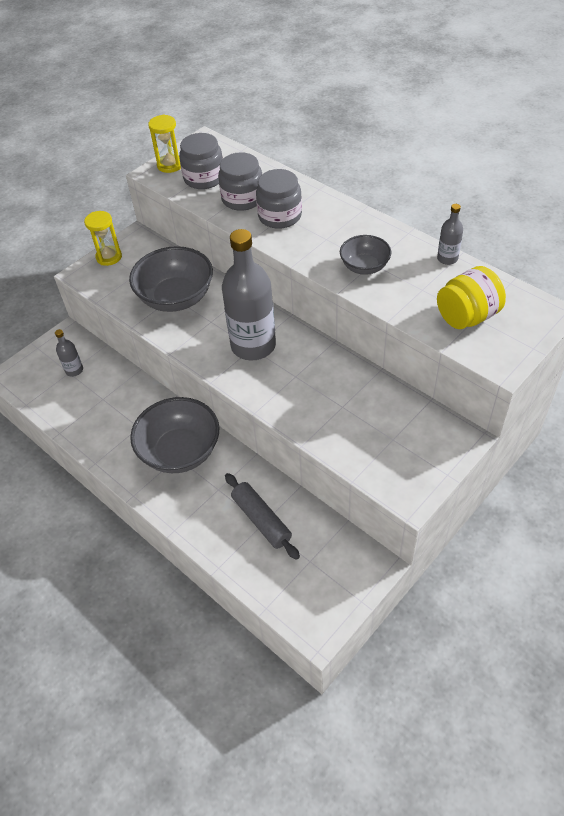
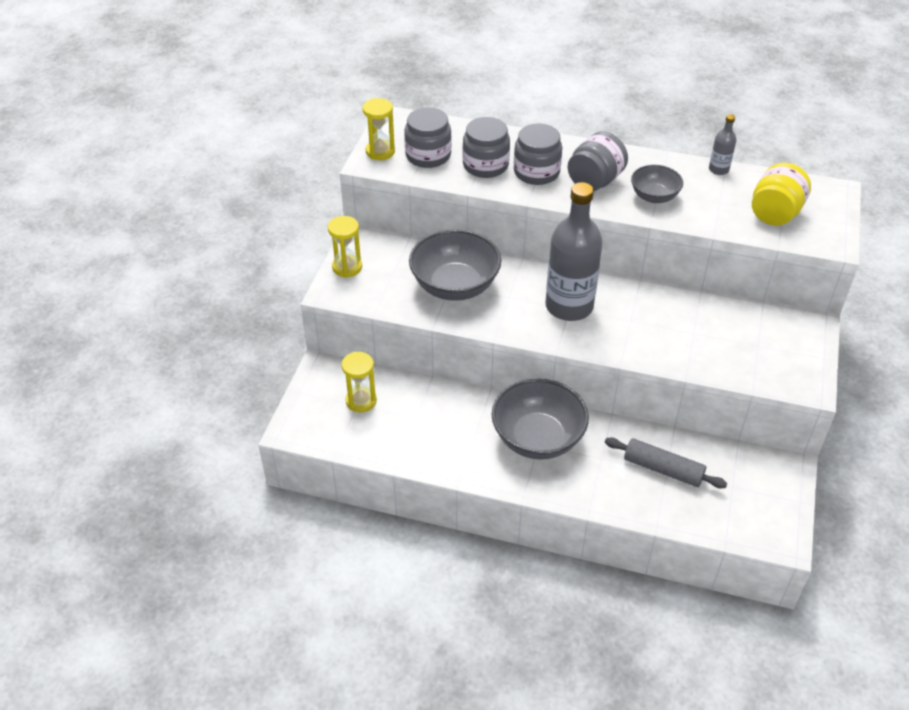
camera: 30 degrees left, 5 degrees down
(74, 370) = (361, 401): grey bottle -> yellow hourglass
(323, 237) = (595, 181): none -> grey jar

